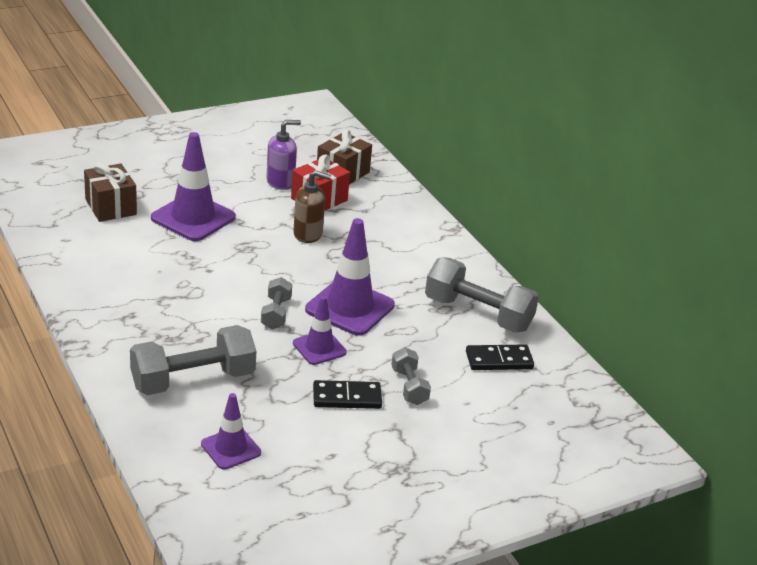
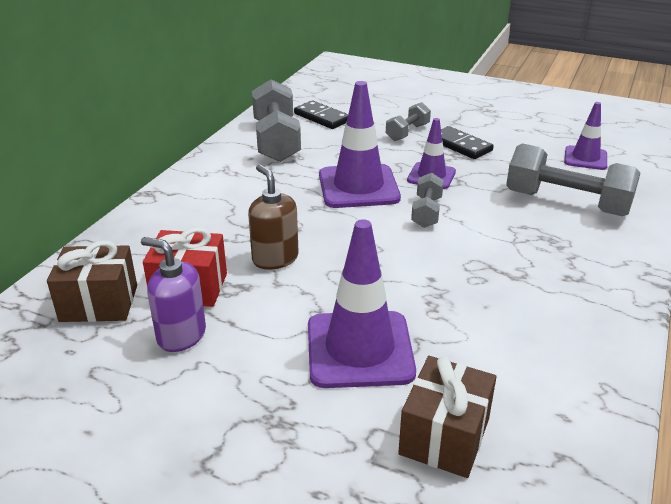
camera: 125 degrees left, 0 degrees up
(276, 313) = (426, 212): grey dumbbell -> grey dumbbell turned 45 degrees counterclockwise

